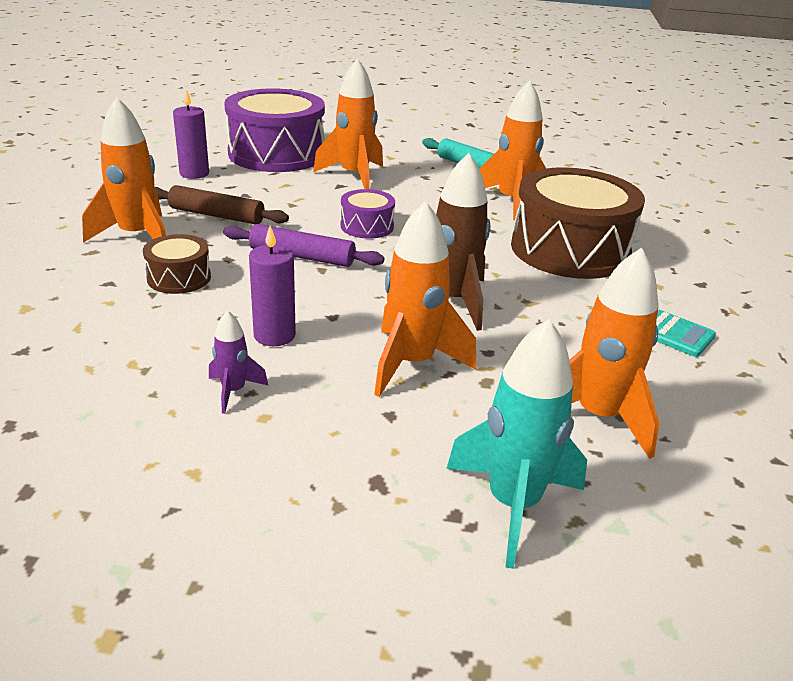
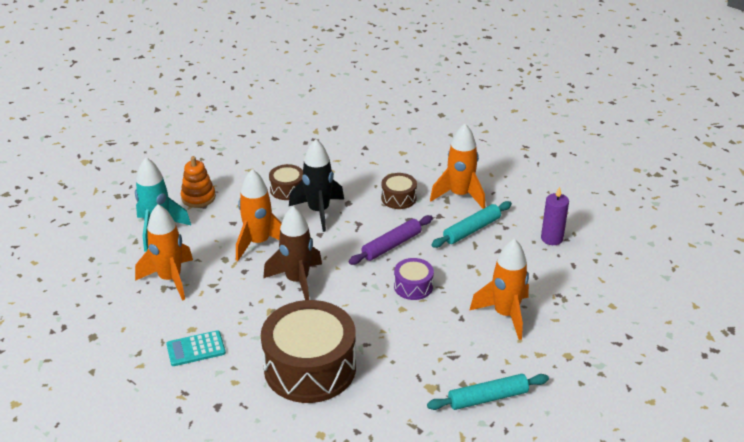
camera: 125 degrees right, 5 degrees up
(216, 215) = (471, 230): brown rolling pin -> turquoise rolling pin
(234, 391) = (287, 189): purple rocket -> brown drum
(274, 335) = (318, 211): purple candle -> black rocket
(276, 154) = (576, 290): purple drum -> none
(357, 502) = (198, 197): none -> orange stacking toy
(511, 202) = (404, 382): orange rocket -> none

